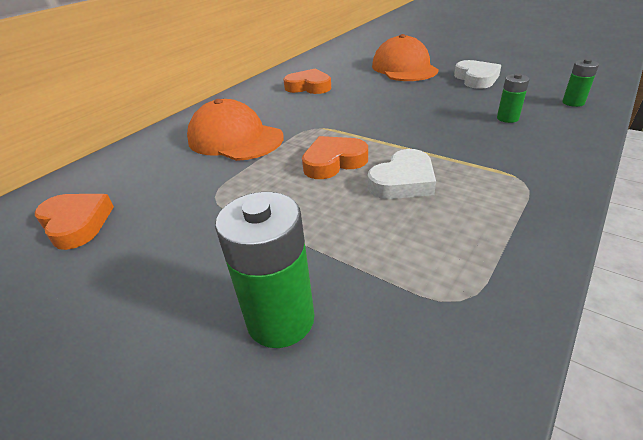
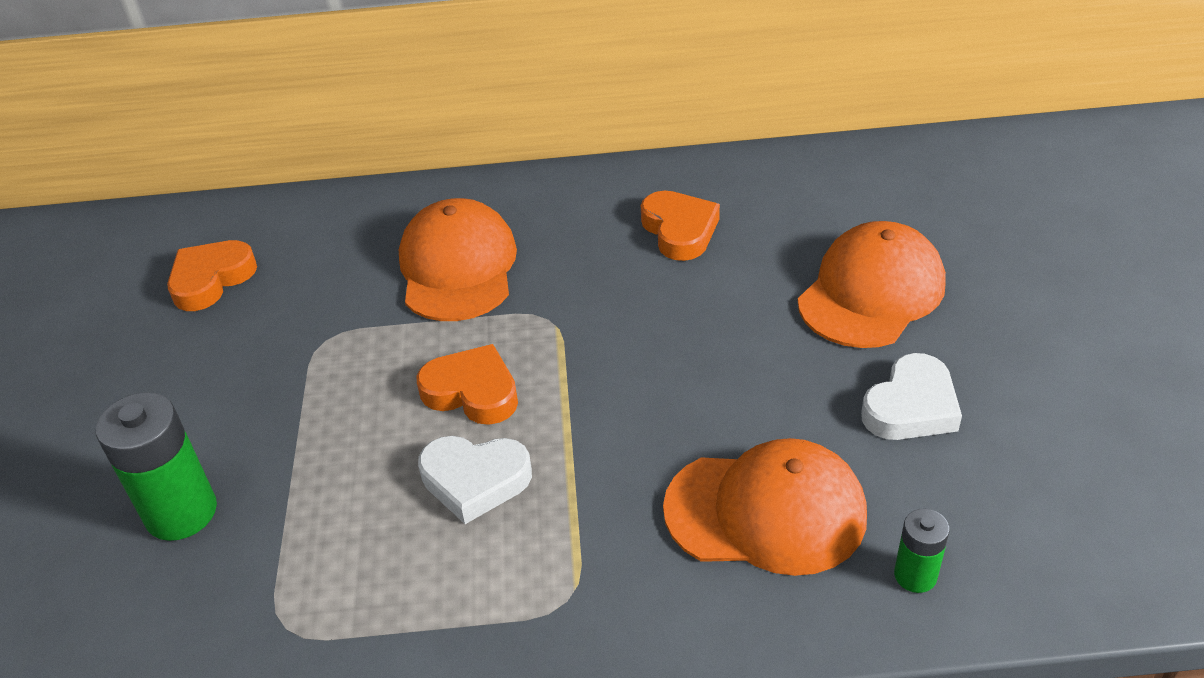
camera: 50 degrees right, 5 degrees up
(76, 224) = (211, 279): orange heart -> orange heart turned 150 degrees counterclockwise
(507, 118) = (766, 511): green battery -> orange cap

